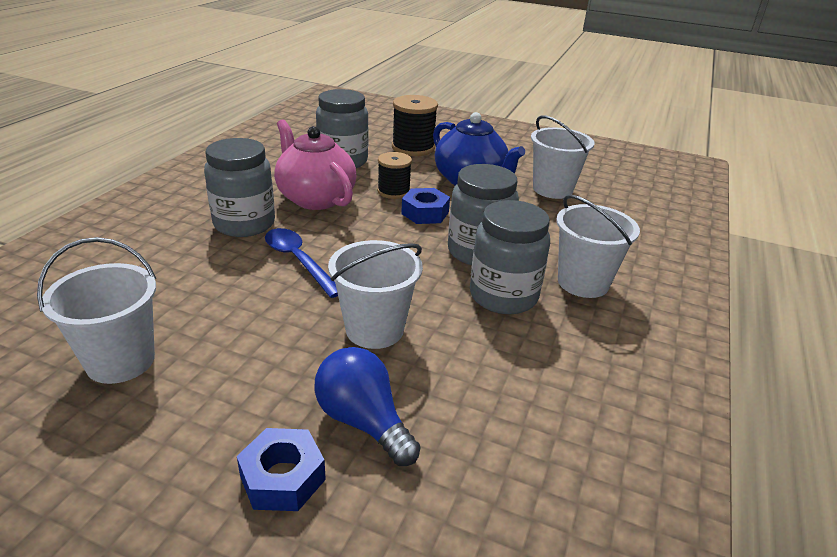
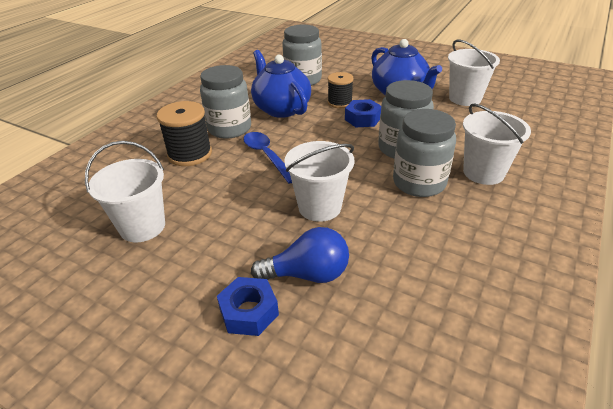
camera: 10 degrees right, 5 degrees up
(315, 198) = (281, 109): pink teapot -> blue teapot
(363, 421) = (308, 274): blue light bulb -> blue light bulb turned 120 degrees clockwise
(413, 148) = (356, 68): black spool -> black spool (190, 154)

